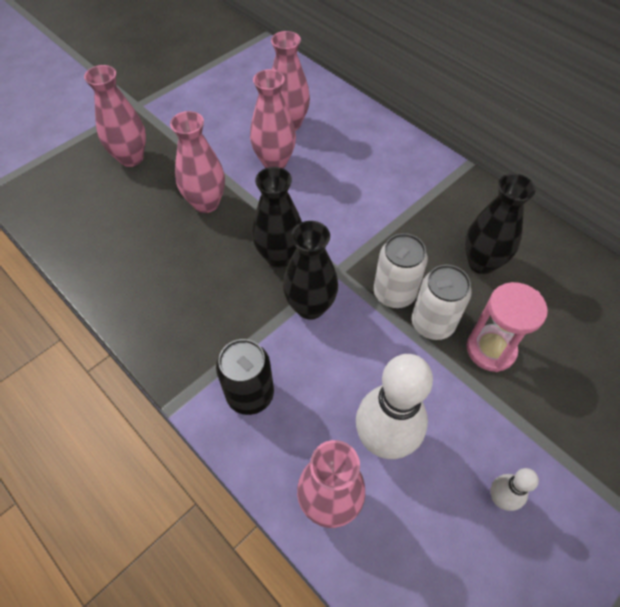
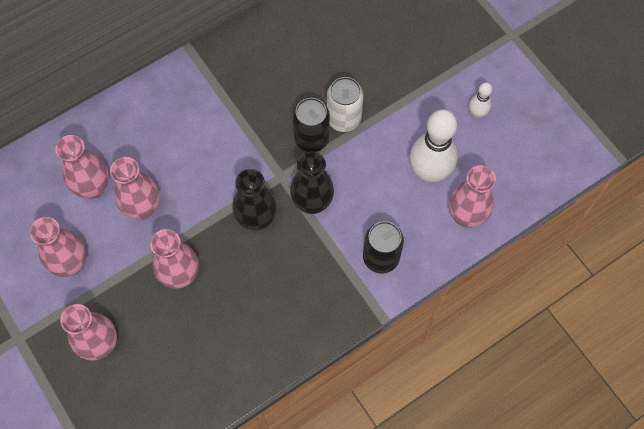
camera: 80 degrees left, 10 degrees up
(209, 124) = (71, 264): none -> pink vase
(394, 293) = (311, 139): white can -> black can
(481, 263) = (295, 69): black vase -> none
(490, 349) = (372, 86): pink hourglass -> none

